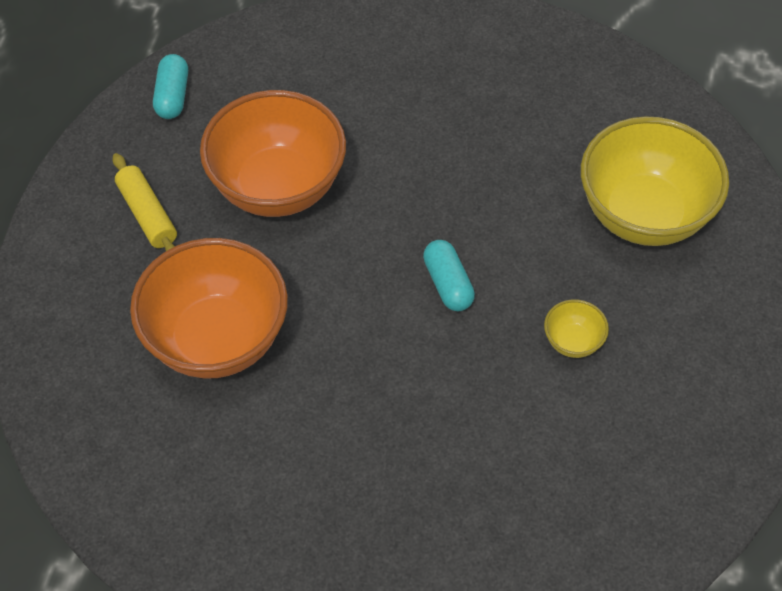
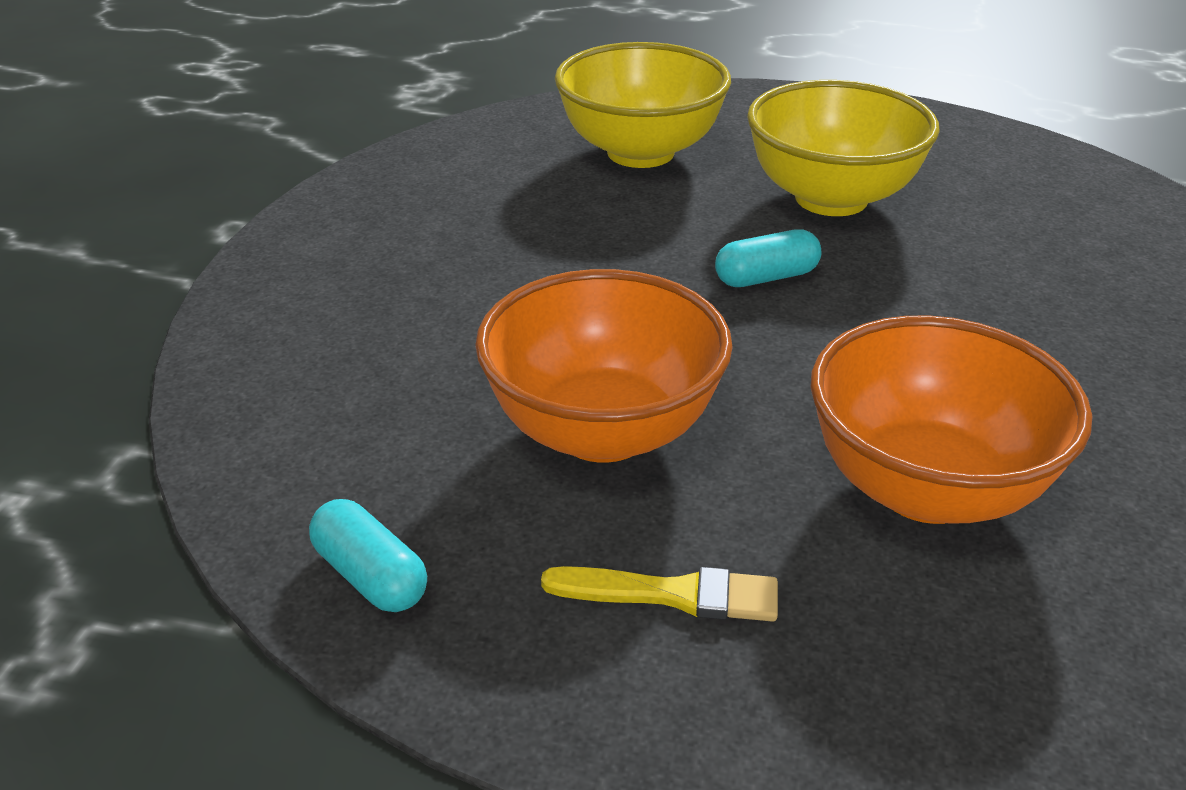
camera: 90 degrees left, 20 degrees down
(147, 214) = (672, 594): yellow rolling pin -> yellow brush
(172, 96) = (370, 576): turquoise capsule -> turquoise capsule turned 45 degrees clockwise
(573, 342) = (831, 198): yellow bowl -> yellow bowl, size x2.38

